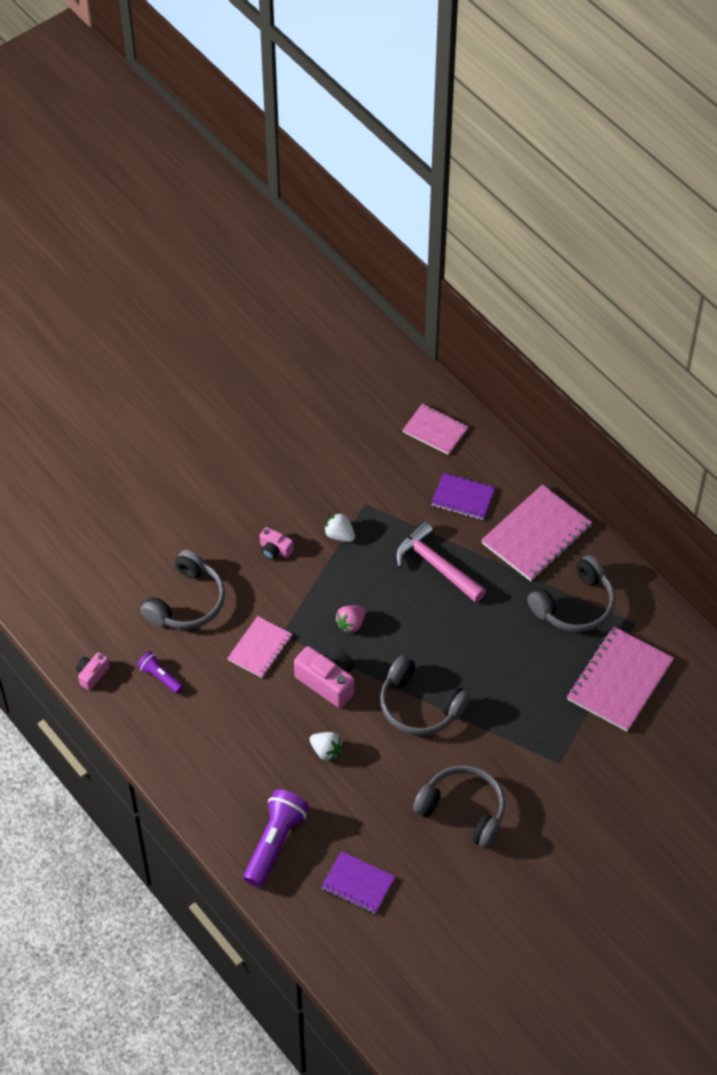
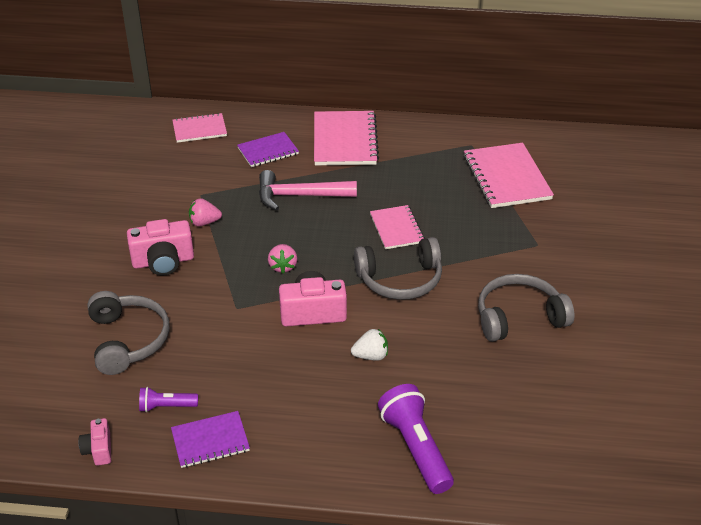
camera: 45 degrees left, 15 degrees down
(260, 648) = (230, 328): pink notebook -> pink notebook (396, 228)
(275, 550) = (163, 261): pink camera -> pink camera, size x1.79
(340, 535) = (204, 222): white strawberry -> pink strawberry
(358, 883) = (516, 423): purple notebook -> purple notebook (210, 441)
(575, 605) = (421, 159): grey headphones -> none

